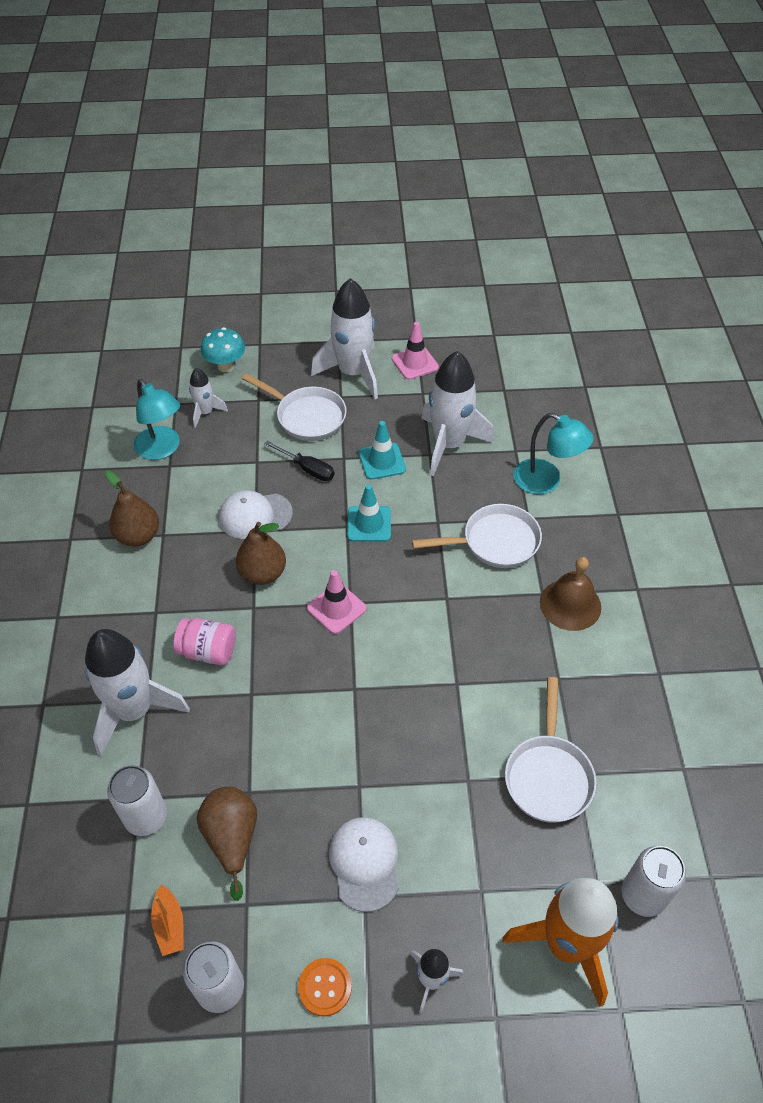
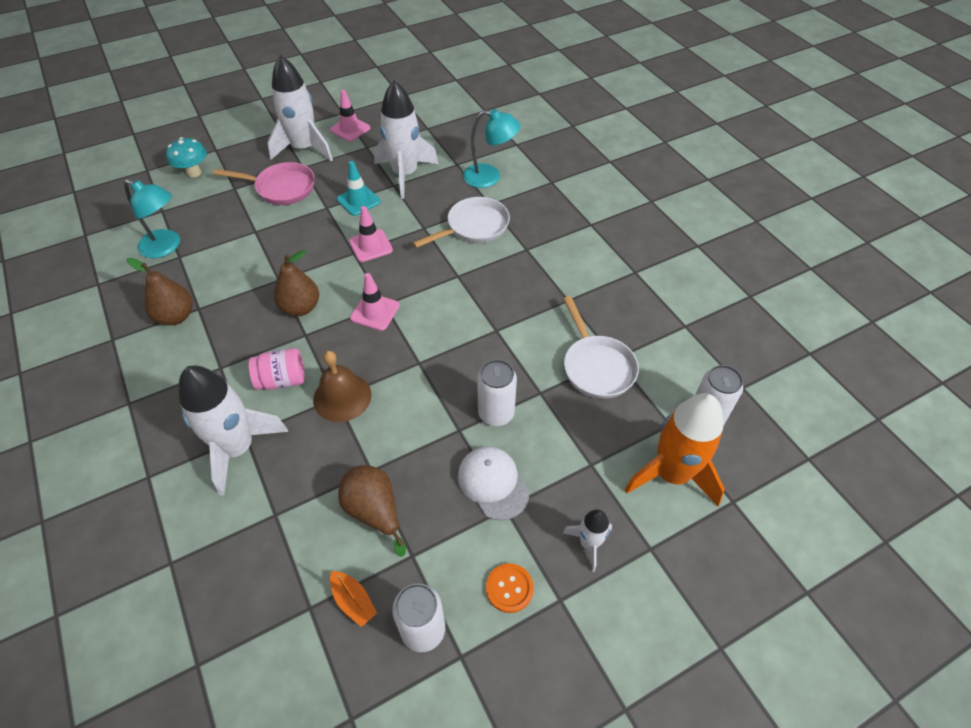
camera: 25 degrees left, 0 degrees up
(146, 817) = (289, 526): white can -> white can (496, 413)
(205, 412) = (192, 210): white rocket -> none
(255, 515) = (273, 269): white cap -> none
(307, 417) = (281, 188): white pan -> pink pan
(307, 469) = (300, 223): black screwdriver -> none
(369, 524) = (370, 246): turquoise traffic cone -> pink traffic cone
(570, 604) = (550, 249): brown bell -> brown bell (342, 397)

